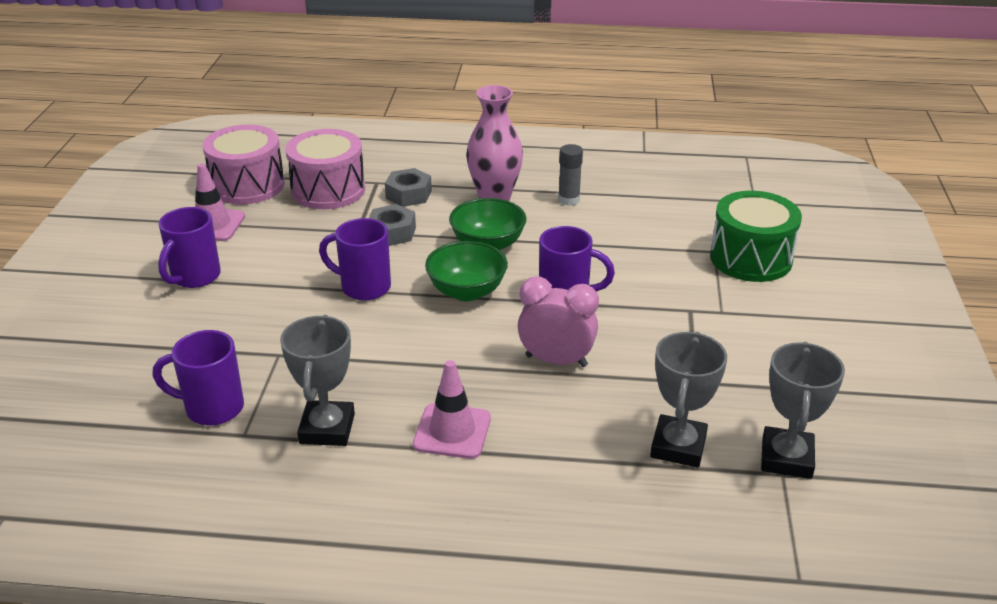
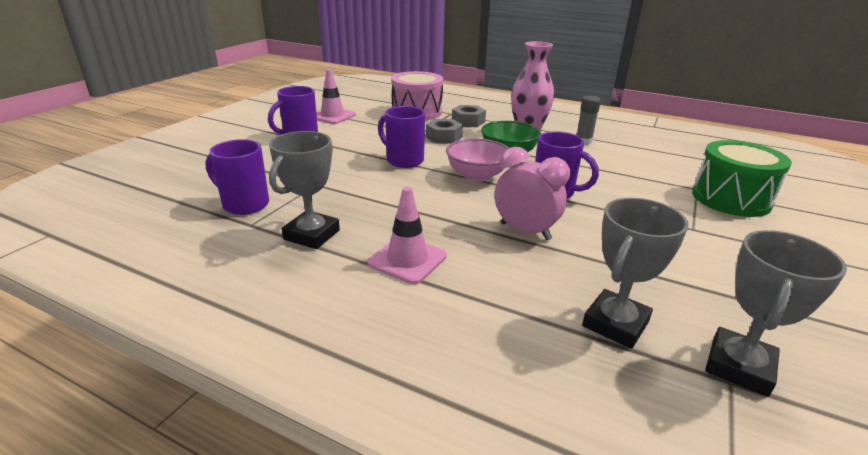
camera: 20 degrees right, 5 degrees down
(247, 185) = (369, 103): pink drum -> none
(467, 291) = (477, 176): green bowl -> pink bowl

